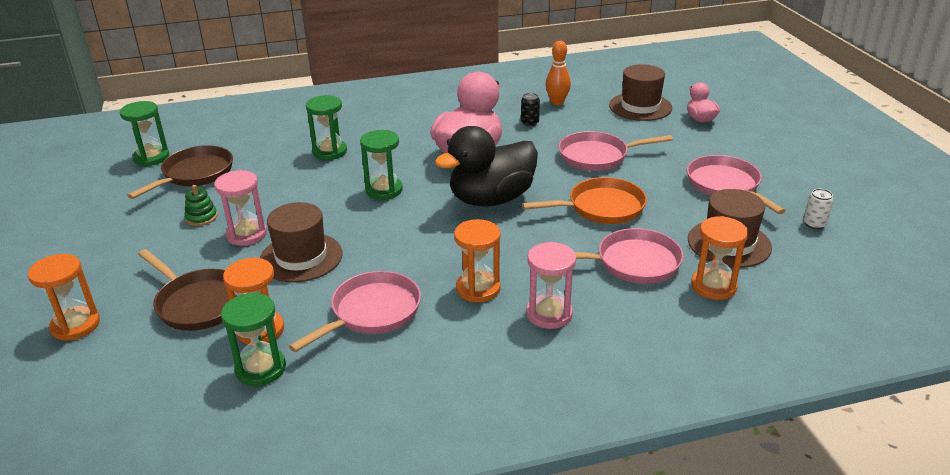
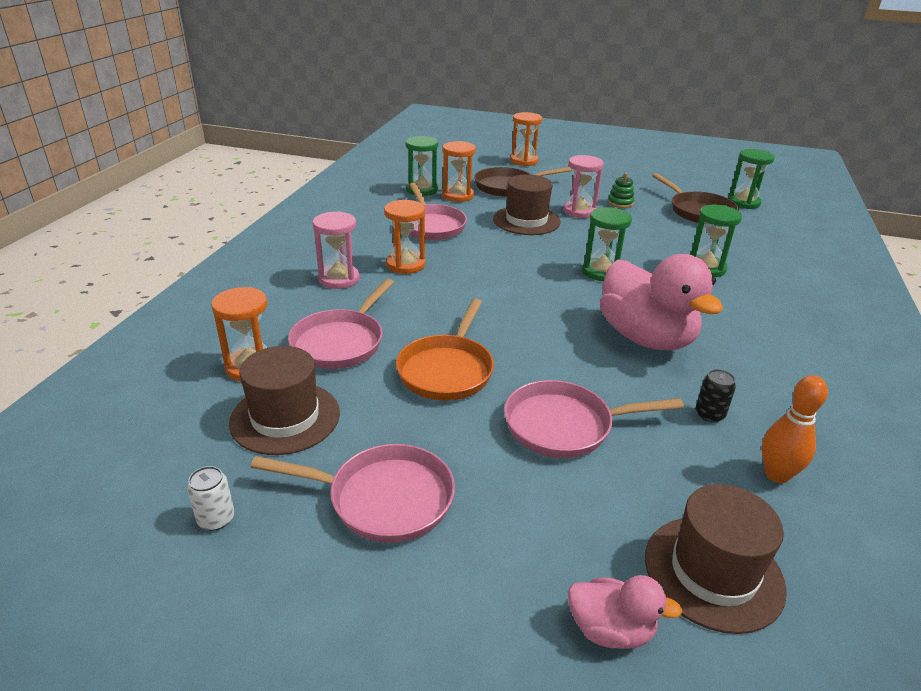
camera: 120 degrees right, 0 degrees up
(491, 199) = (532, 315): black duck -> none
(597, 156) = (564, 426): pink pan -> pink pan turned 120 degrees counterclockwise

